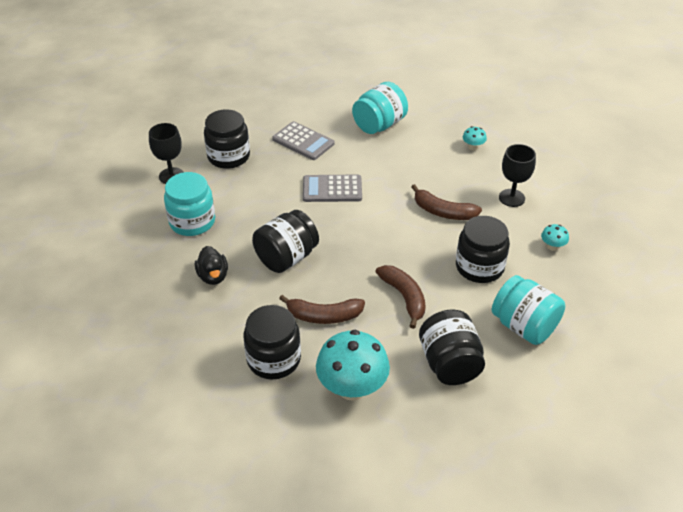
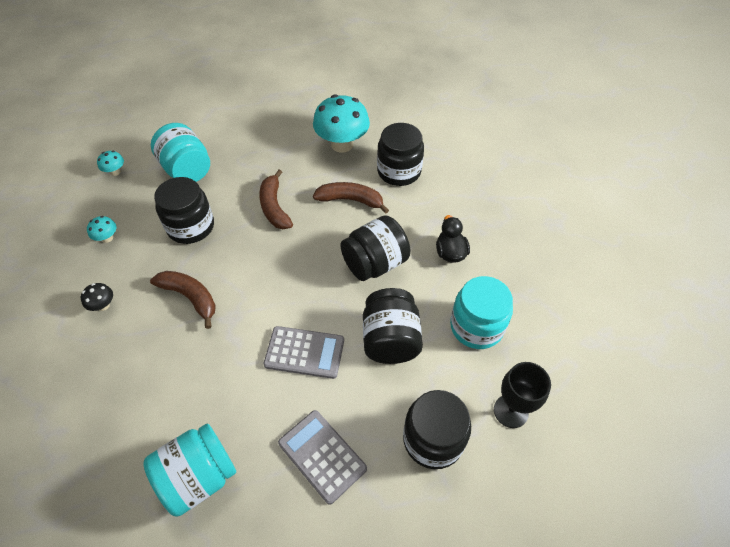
camera: 170 degrees left, 10 degrees up
(449, 364) = (262, 151): black jar -> black jar (390, 339)
(473, 147) = (93, 401): turquoise mushroom -> turquoise mushroom (115, 172)
(511, 198) = (103, 305): black goblet -> black mushroom

